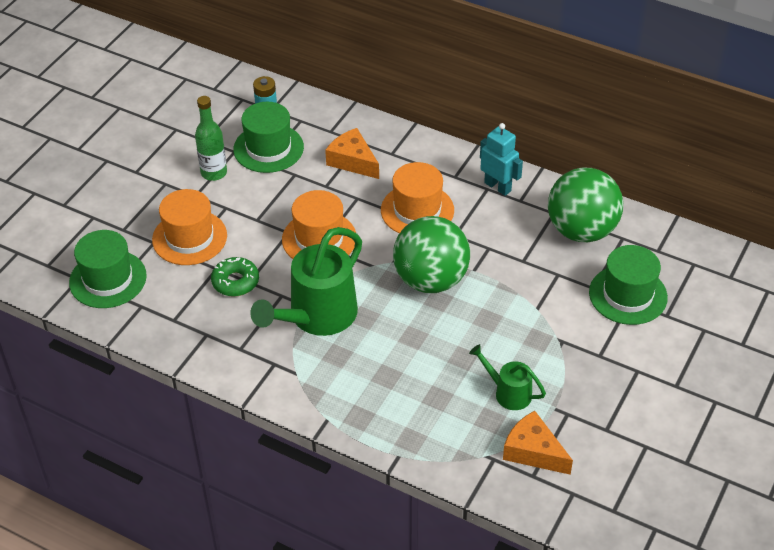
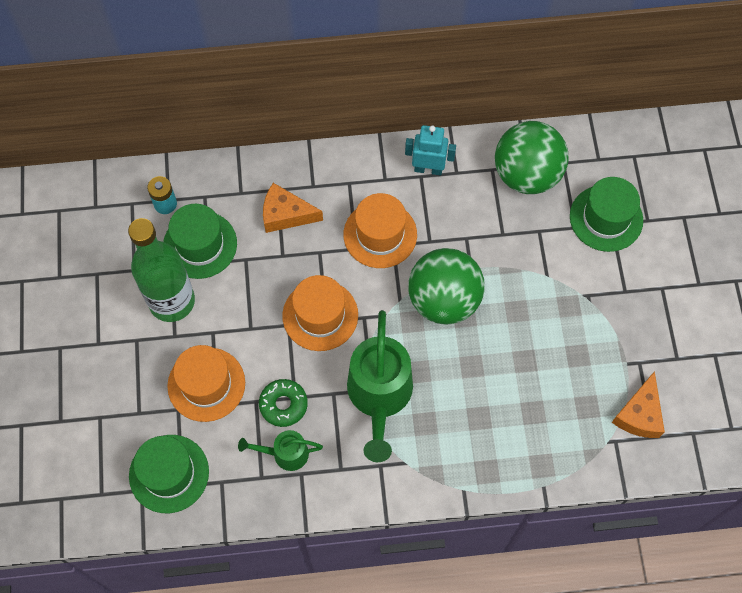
camera: 35 degrees left, 20 degrees up
(214, 173) = (172, 301): green bottle -> green bottle, size x1.68
(508, 392) = (582, 372): green watering can -> green watering can (285, 454)
(533, 451) = (639, 414): orange cheese -> orange cheese turned 75 degrees counterclockwise

